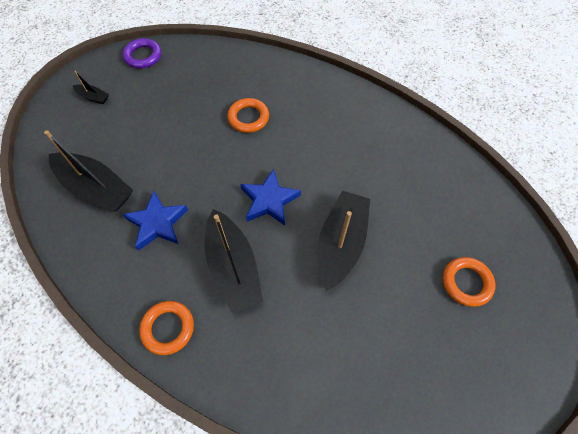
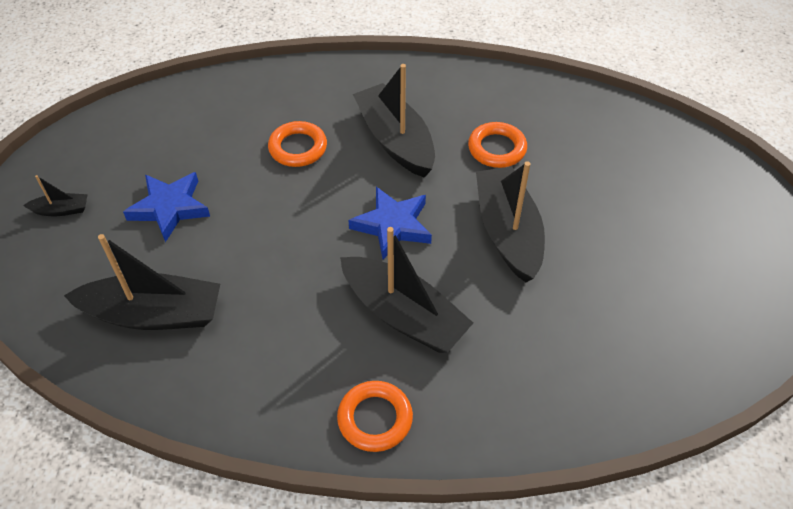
camera: 30 degrees left, 10 degrees down
(143, 56) = (96, 133): purple ring -> none
(157, 223) = (271, 314): blue star -> blue star (170, 208)
(312, 140) = (395, 140): none -> black boat
(466, 283) = (663, 208): orange ring -> orange ring (497, 148)

